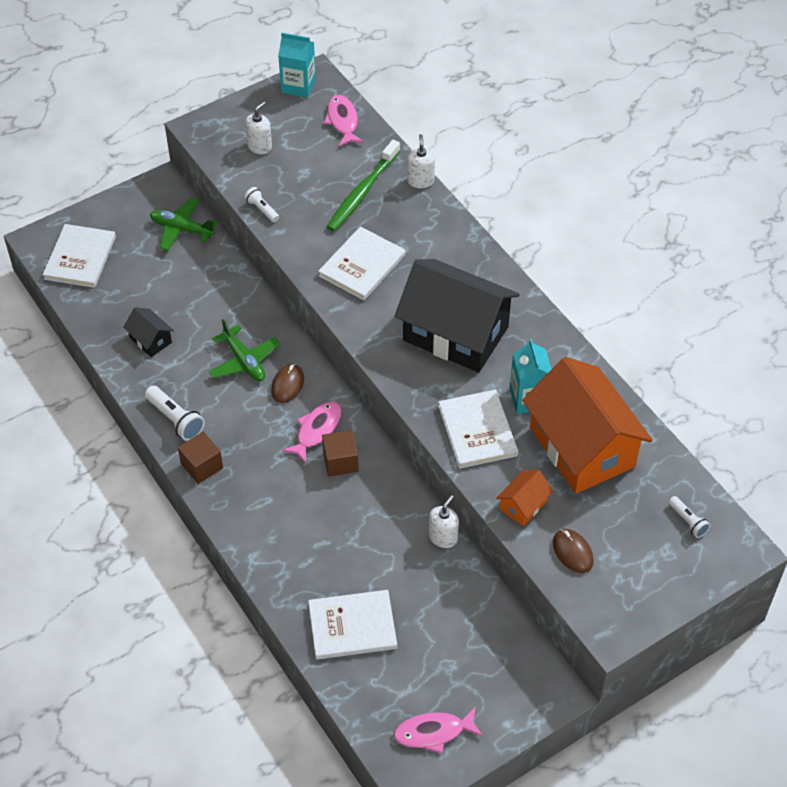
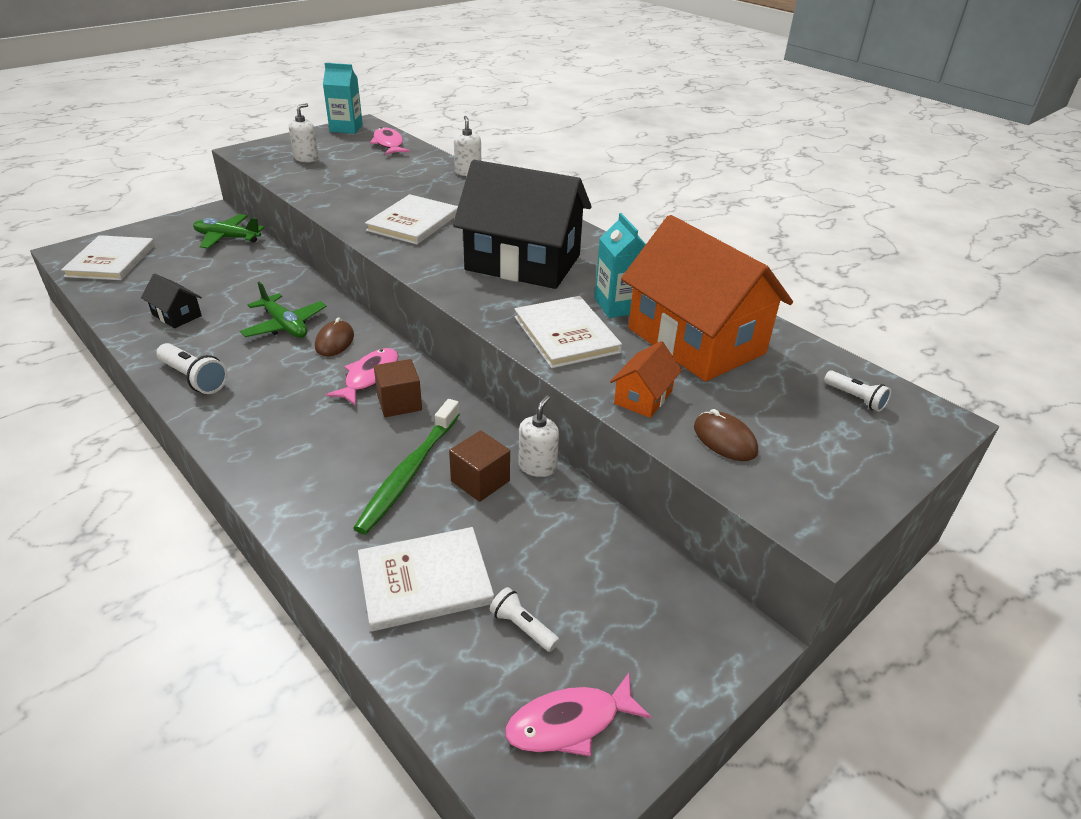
camera: 10 degrees left, 15 degrees down
(202, 466) = (221, 419): brown cube -> brown cube (480, 481)
(262, 209) = (306, 192): white flashlight -> white flashlight (522, 627)
(362, 192) = (410, 180): green toothbrush -> green toothbrush (409, 473)

